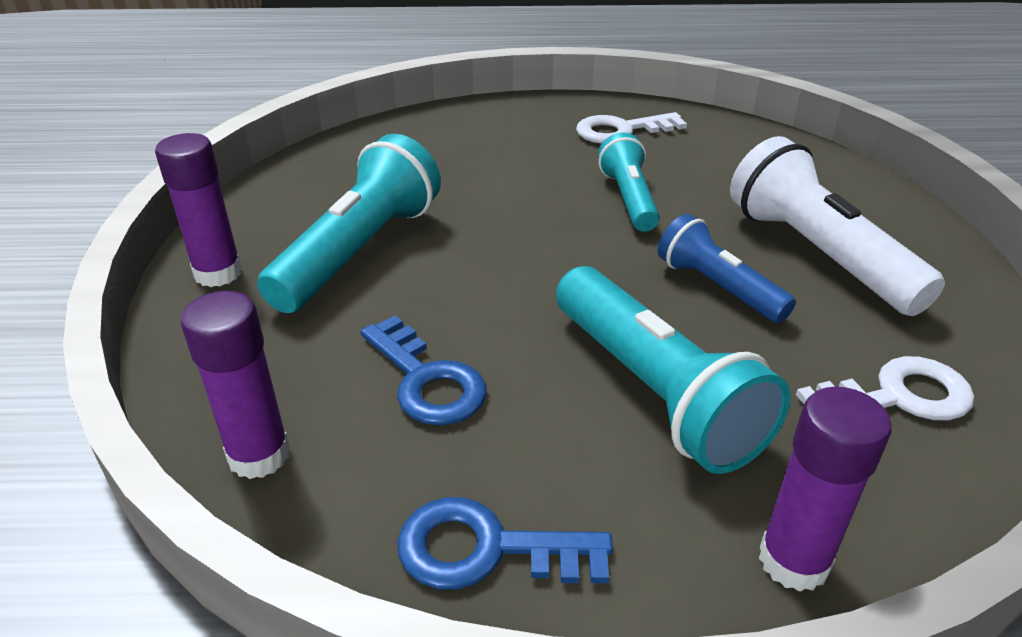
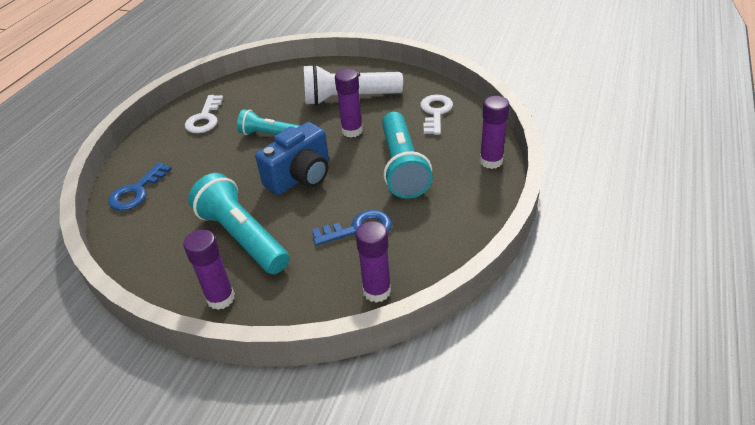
camera: 65 degrees left, 5 degrees up
(487, 549) = (457, 230): blue key -> blue key (137, 191)
(538, 265) = (300, 177): none -> blue camera
(654, 391) = (402, 167): turquoise flashlight -> turquoise flashlight turned 90 degrees clockwise
(718, 287) = (352, 131): blue flashlight -> purple glue stick

